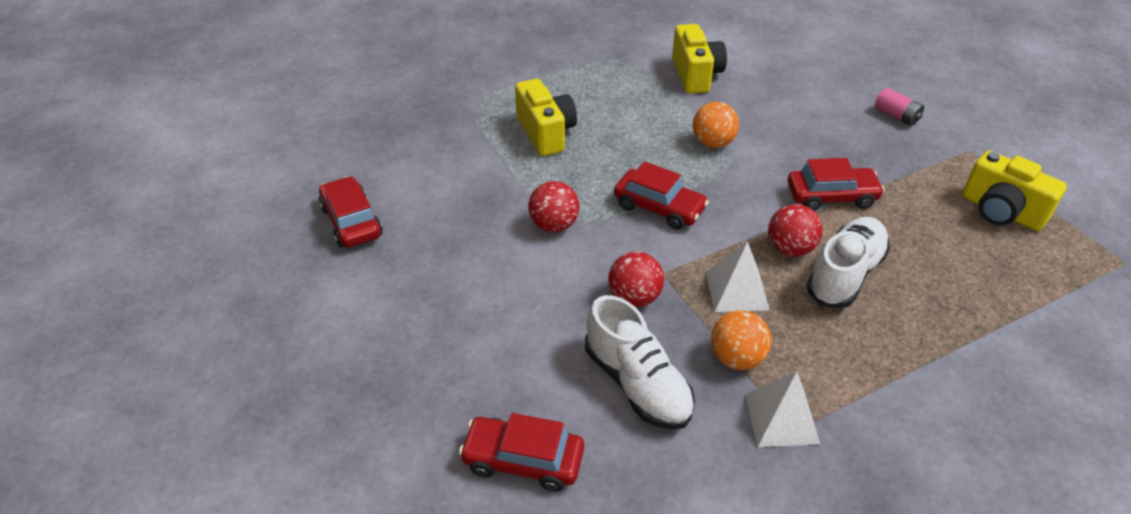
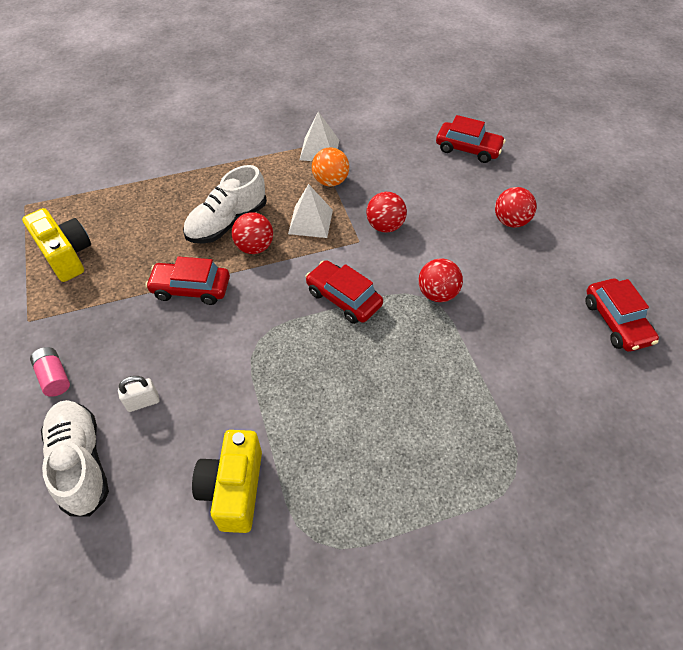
camera: 170 degrees left, 10 degrees up
(459, 328) = (510, 221): none -> red ball
(546, 133) = (435, 410): yellow camera -> none
(637, 384) = (396, 175): white shoe -> white shoe (81, 462)
(713, 143) = (264, 367): orange ball -> none
(804, 110) = (143, 402): none -> white padlock

